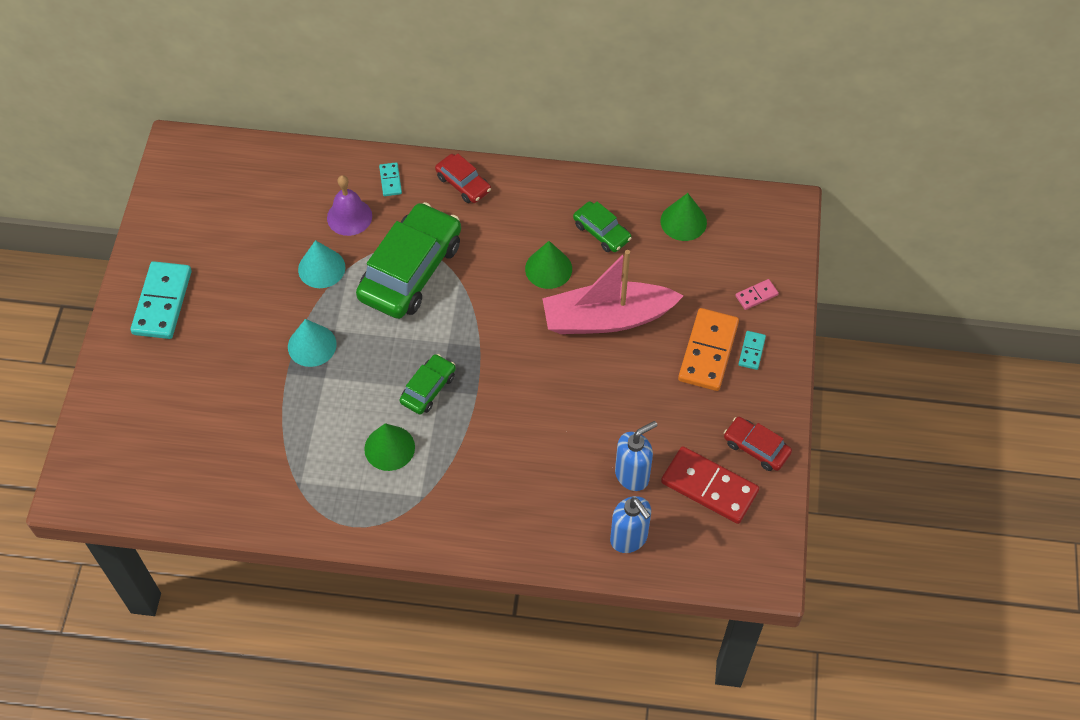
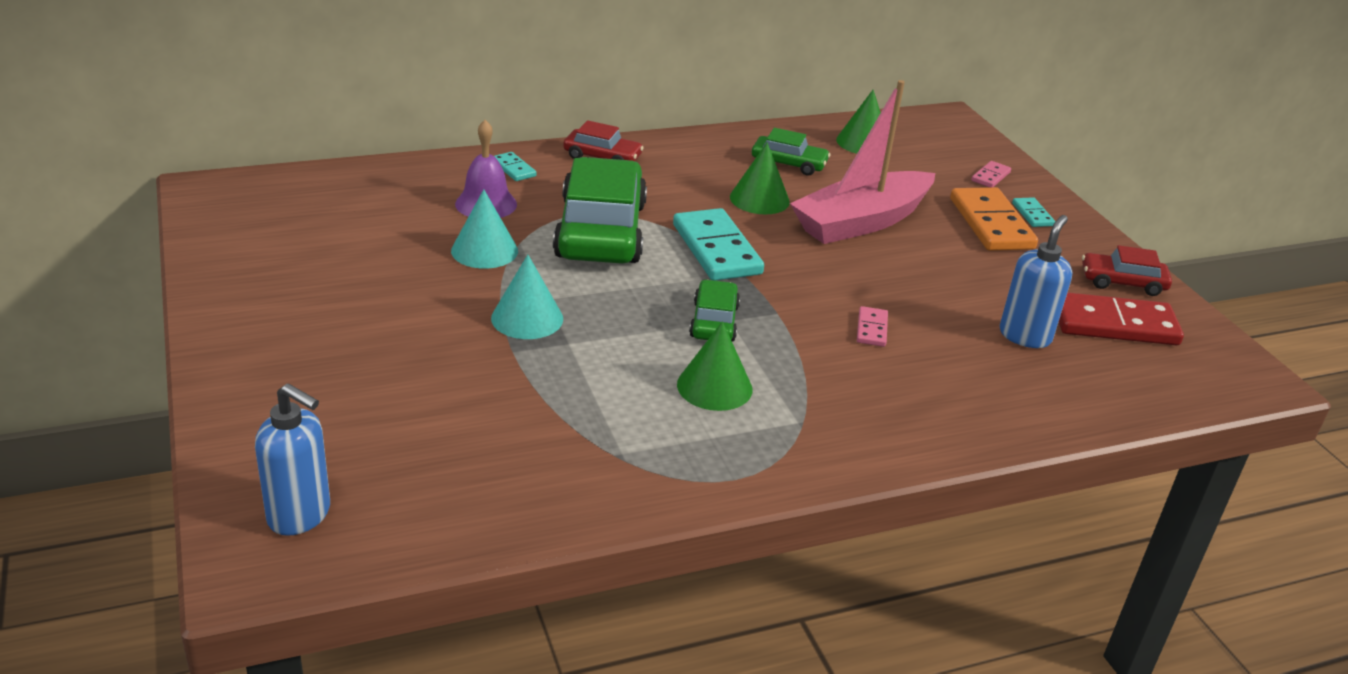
camera: 30 degrees left, 25 degrees down
(162, 302) = (276, 325): turquoise domino -> turquoise domino (716, 249)
(529, 431) = (871, 329): none -> pink domino
(629, 538) = (1083, 391): blue soap dispenser -> blue soap dispenser (300, 515)

